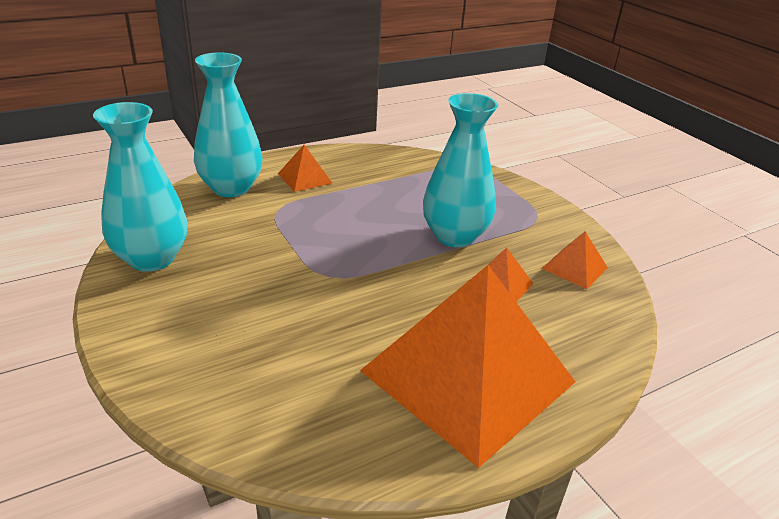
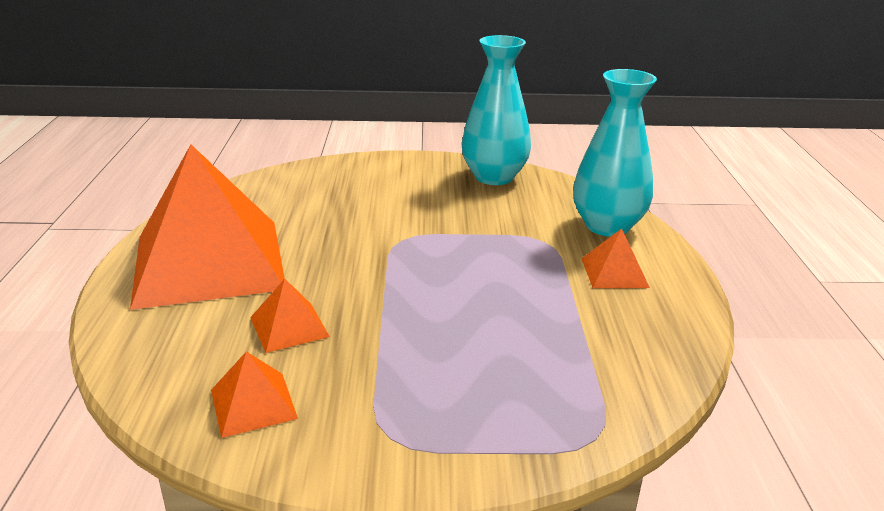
camera: 120 degrees right, 5 degrees down
(454, 236) = (404, 335): turquoise vase -> none

